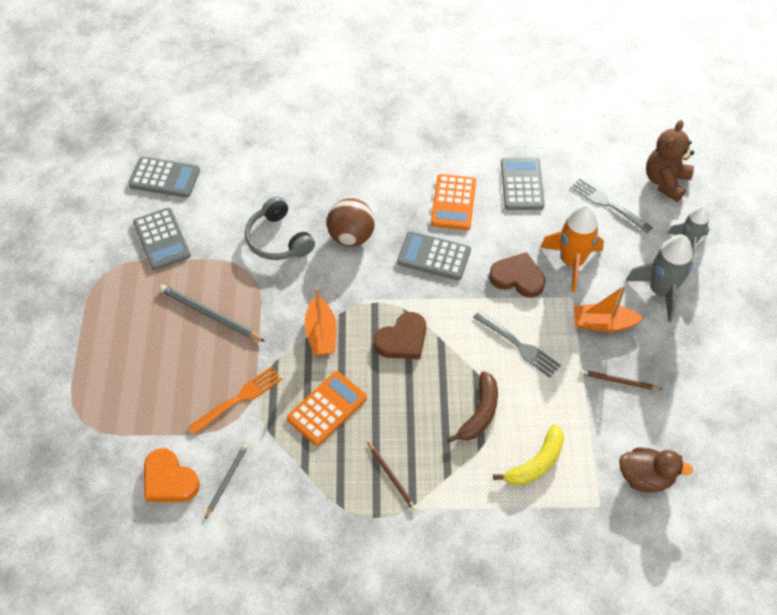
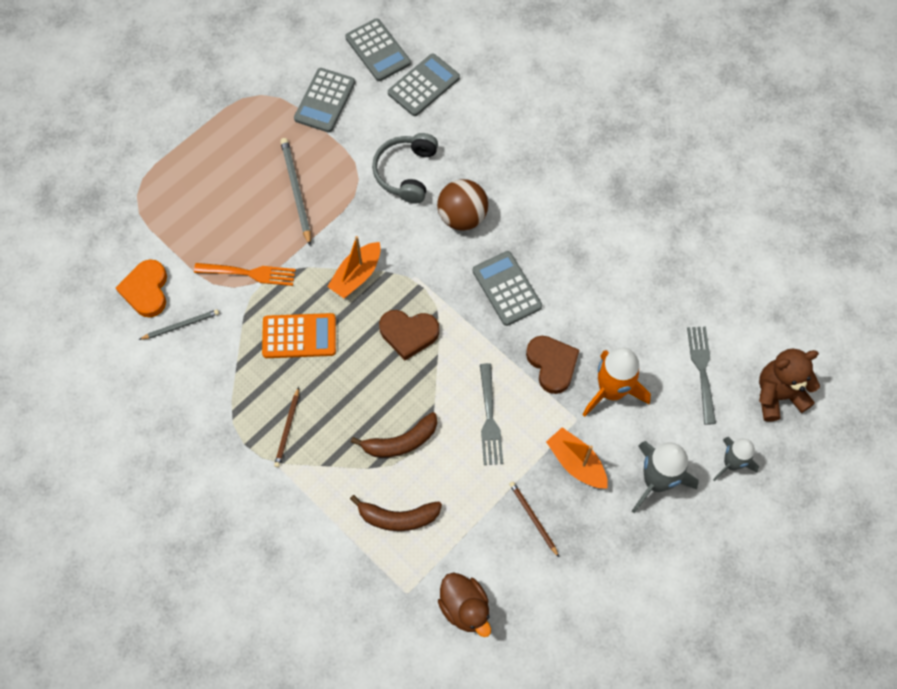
camera: 45 degrees right, 10 degrees up
(453, 202) = (573, 257): orange calculator -> none
(522, 184) = (648, 290): grey calculator -> grey calculator (423, 85)
(536, 463) = (398, 517): yellow banana -> brown banana

